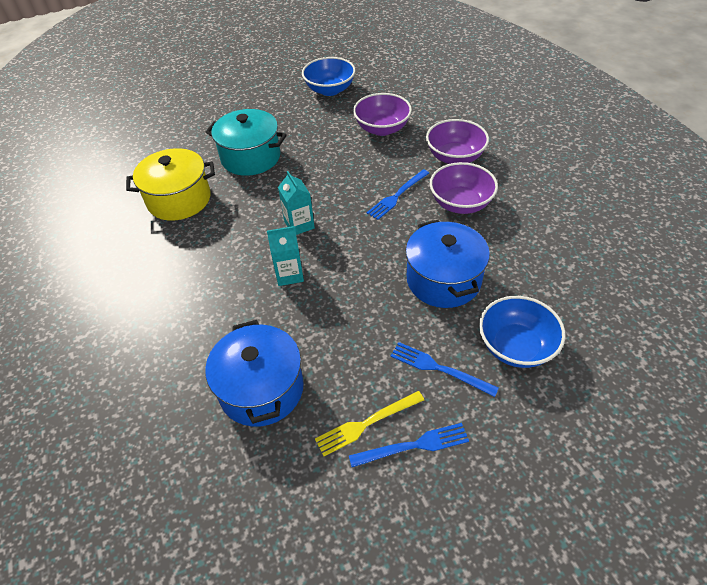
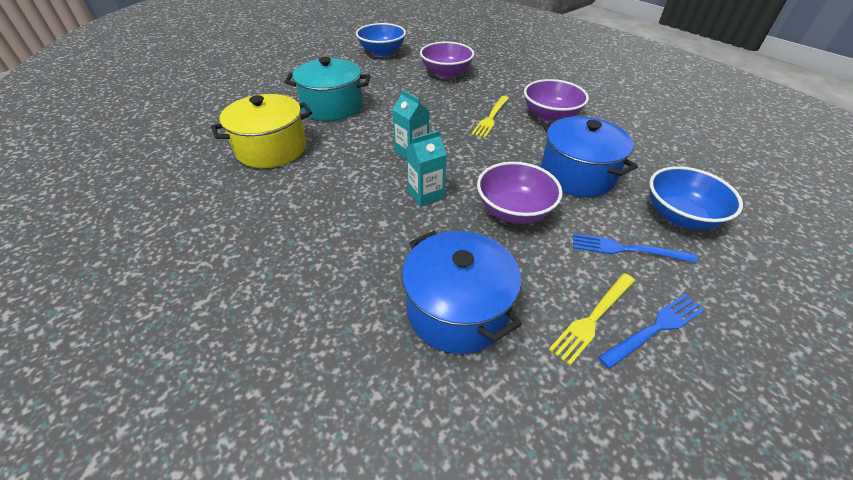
camera: 20 degrees left, 5 degrees down
(397, 196) = (491, 118): blue fork -> yellow fork
(455, 157) = (522, 85): purple bowl -> purple bowl (514, 211)

